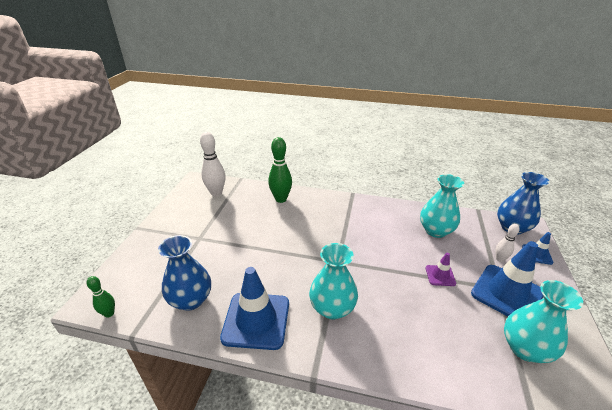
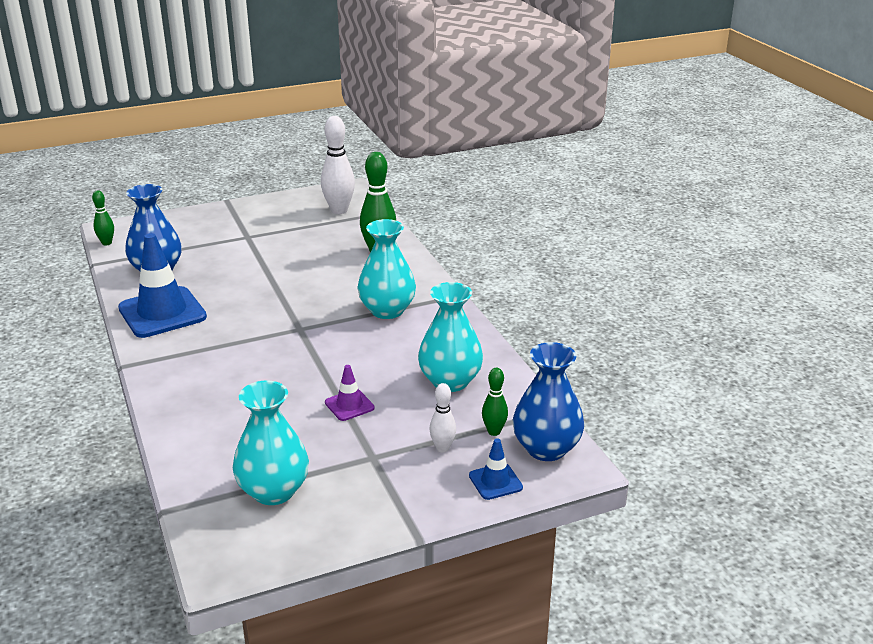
camera: 55 degrees right, 5 degrees down
(332, 308) = (218, 348): turquoise vase -> turquoise vase (387, 310)
(490, 236) = (494, 431): none -> green bowling pin
(507, 293) = (367, 464): blue traffic cone -> none

